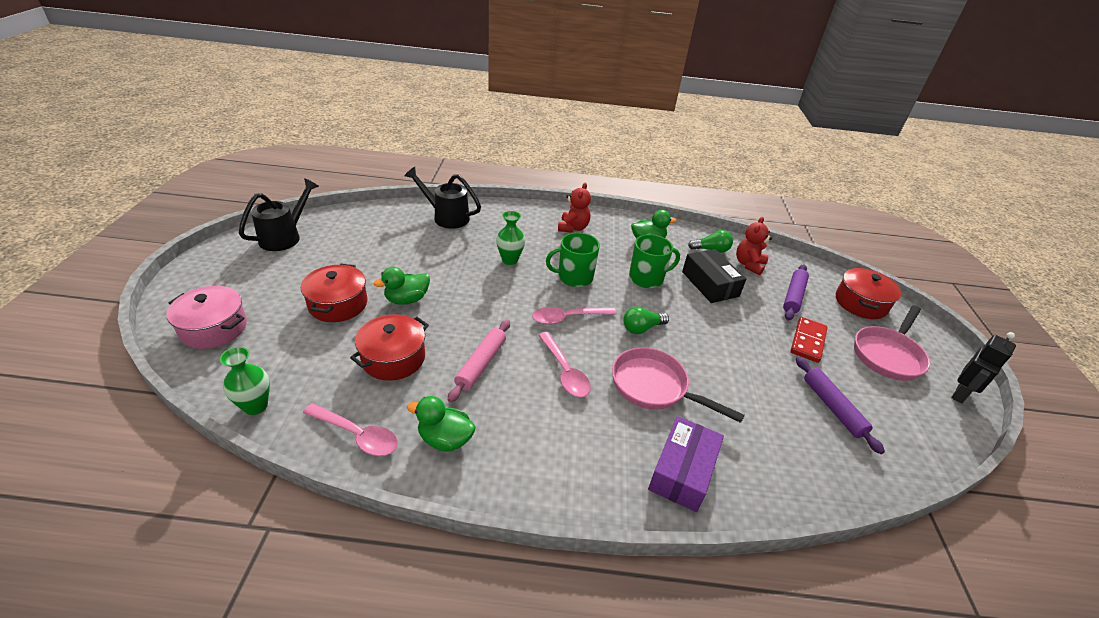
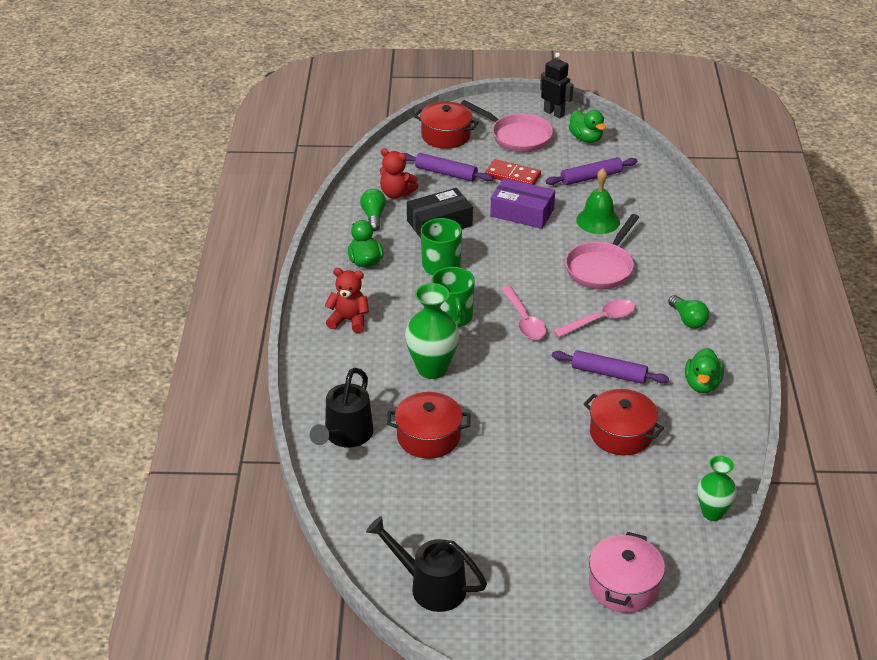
camera: 90 degrees left, 0 degrees up
(338, 304) = (553, 495): red pot -> red pot (428, 437)
(357, 435) = (718, 437): pink spoon -> none
(407, 299) = (529, 441): green duck -> green duck (586, 138)
(481, 364) = (609, 373): pink rolling pin -> purple rolling pin
(510, 260) = (432, 369): green vase -> green vase, size x1.55
(642, 328) = (525, 272): green light bulb -> green light bulb (688, 320)
(682, 471) = (683, 258): purple box -> purple box (522, 212)
(744, 399) = (598, 221): none -> green bell

